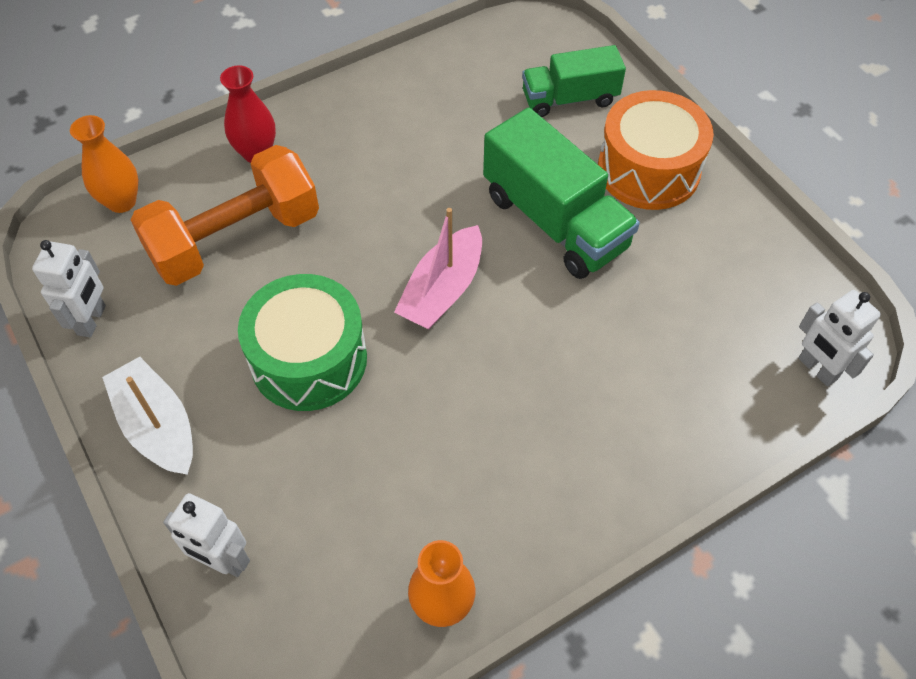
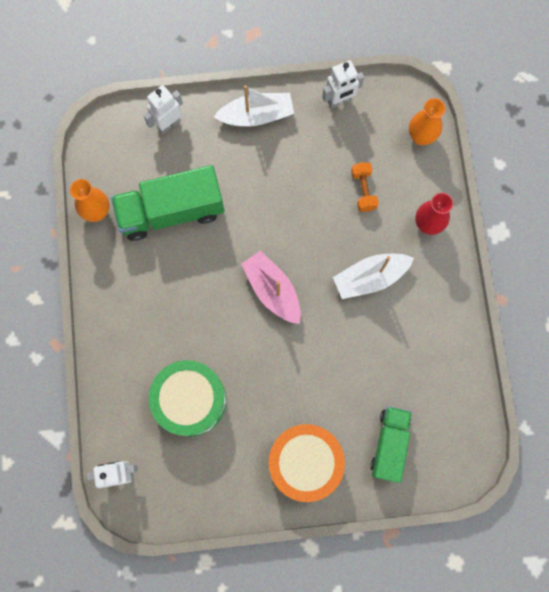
camera: 115 degrees right, 20 degrees up
(92, 320) = (339, 101): white robot -> white robot turned 60 degrees counterclockwise
(235, 239) = (363, 190): orange dumbbell -> orange dumbbell, size x0.44
(309, 359) = (261, 201): green drum -> green drum (190, 400)
(364, 187) = (370, 278): none -> white boat
(555, 221) = (291, 379): green truck -> green truck (171, 211)

